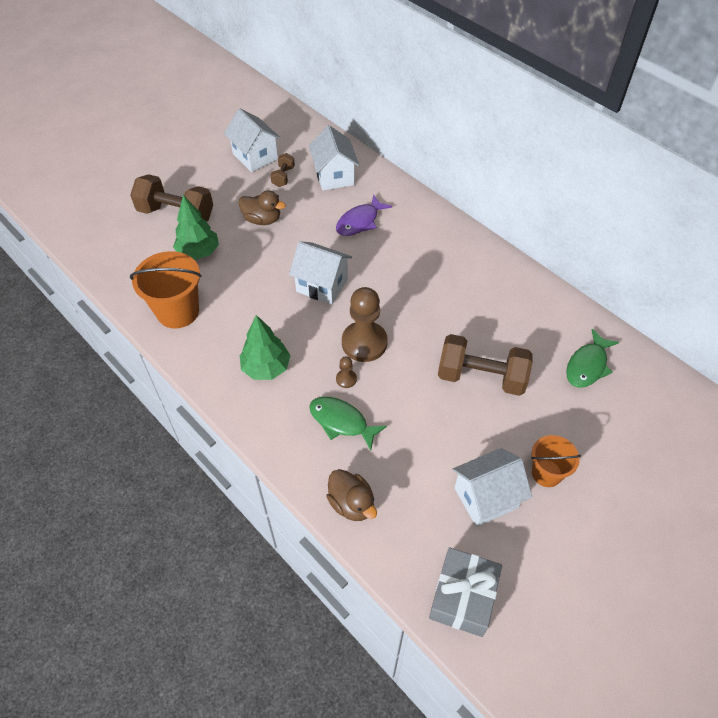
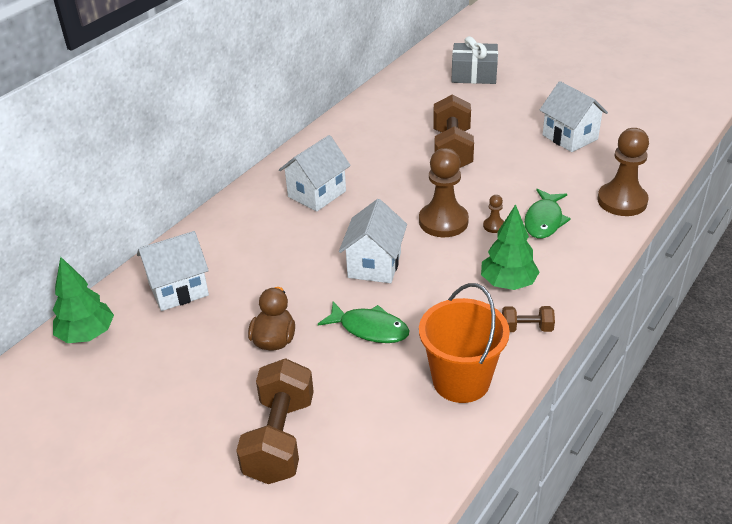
camera: 100 degrees left, 15 degrees down
(199, 252) = (351, 390): green tree -> green tree (87, 335)
(255, 157) = (138, 379): white house -> white house (317, 194)
(283, 177) = (183, 339): brown dumbbell -> brown dumbbell (526, 328)
(352, 504) = (622, 201): brown duck -> brown pawn
(360, 222) = (262, 253): purple fish -> none
(463, 597) = (657, 139): grey gift -> grey gift (474, 74)
(546, 473) = (530, 113): orange bucket -> none
(587, 365) = (414, 101): green fish -> green fish (370, 329)

